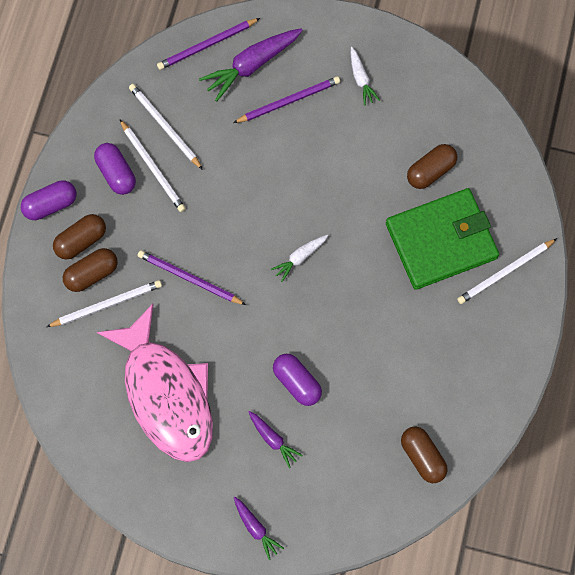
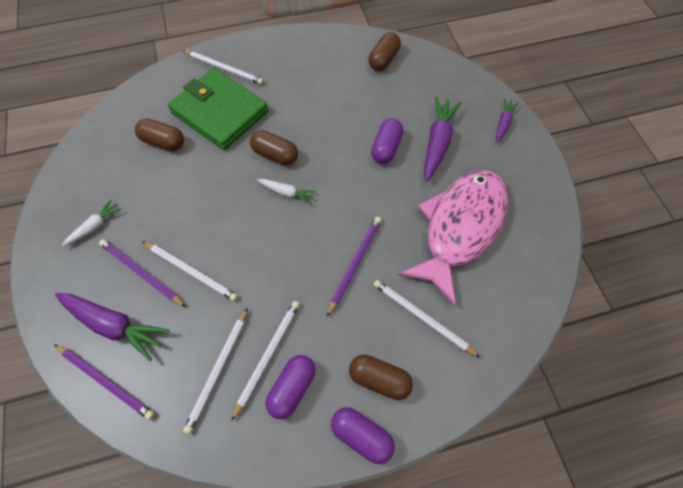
camera: 120 degrees left, 10 degrees down
(92, 274) = (404, 349): brown capsule -> brown capsule (275, 155)
(189, 278) = (355, 264): purple pencil -> purple pencil turned 150 degrees counterclockwise
(265, 140) = (191, 272): none -> white pencil
(273, 439) = (437, 142): purple carrot -> purple carrot, size x1.79

